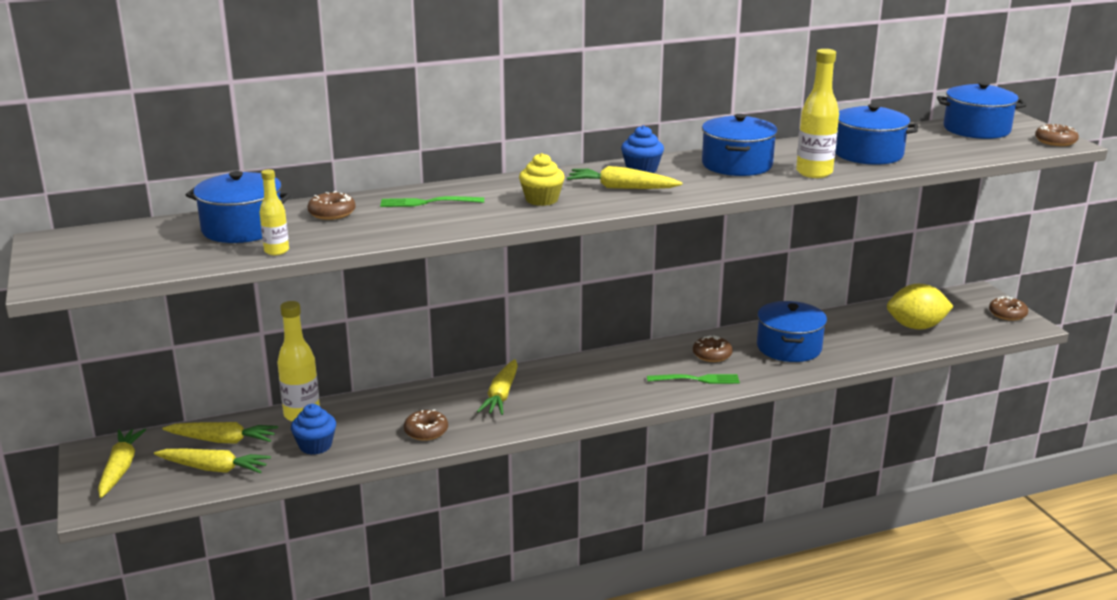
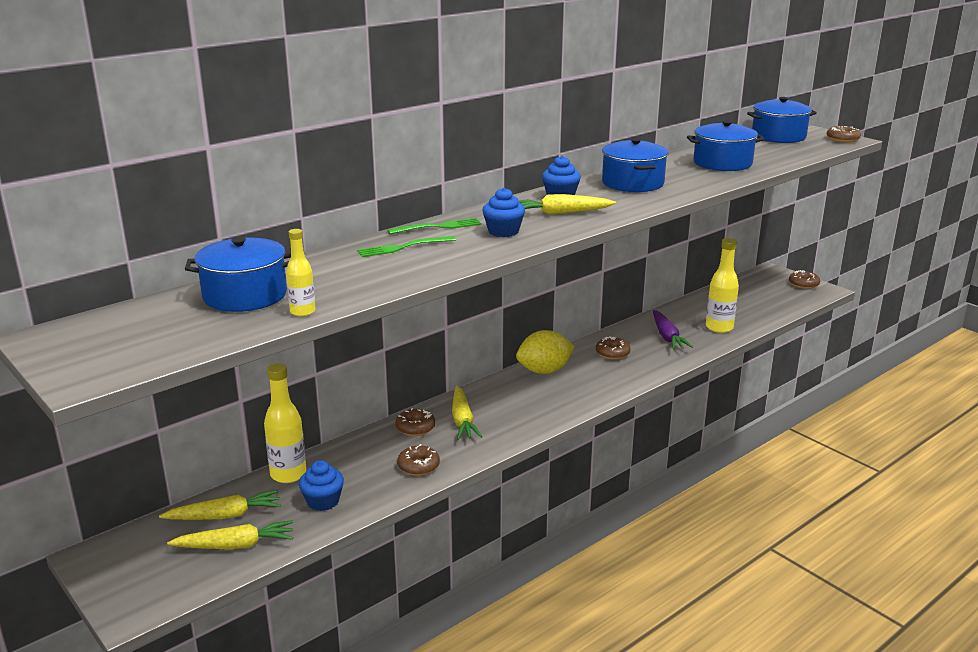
camera: 20 degrees left, 0 degrees up
(120, 469) = (134, 567): yellow carrot -> none
(332, 213) = (321, 269): brown donut -> brown donut (415, 428)
(542, 200) = (503, 231): yellow cupcake -> blue cupcake
(696, 379) = (616, 376): green fork -> green fork (438, 227)
(789, 347) = (667, 337): blue pot -> purple carrot
(814, 173) = (699, 182): yellow bottle -> yellow bottle (719, 328)
(916, 327) = (748, 304): yellow lemon -> yellow lemon (544, 371)

